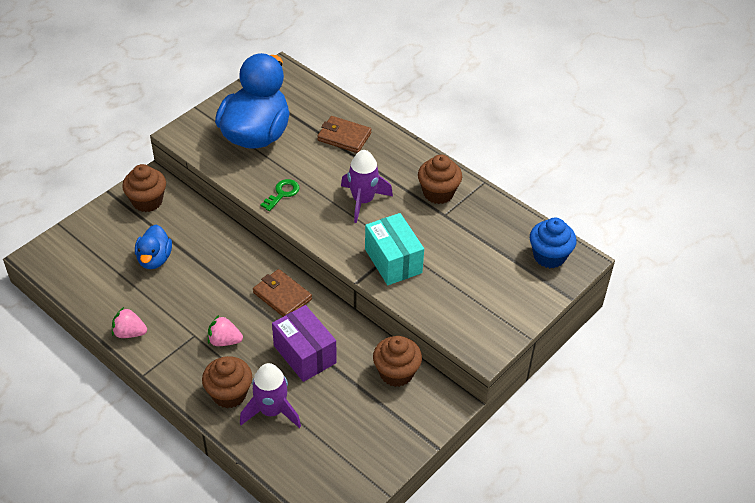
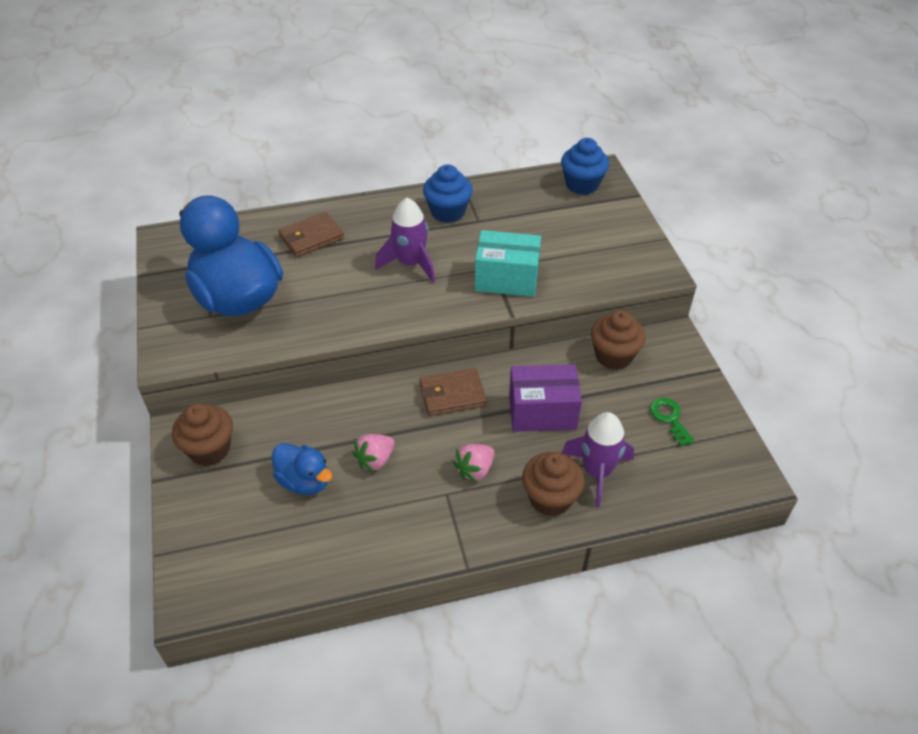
camera: 55 degrees left, 0 degrees up
(129, 333) = (395, 554): pink strawberry -> pink strawberry (375, 460)
(282, 193) = (343, 315): green key -> green key (669, 418)
(438, 193) = (448, 212): brown cupcake -> blue cupcake

